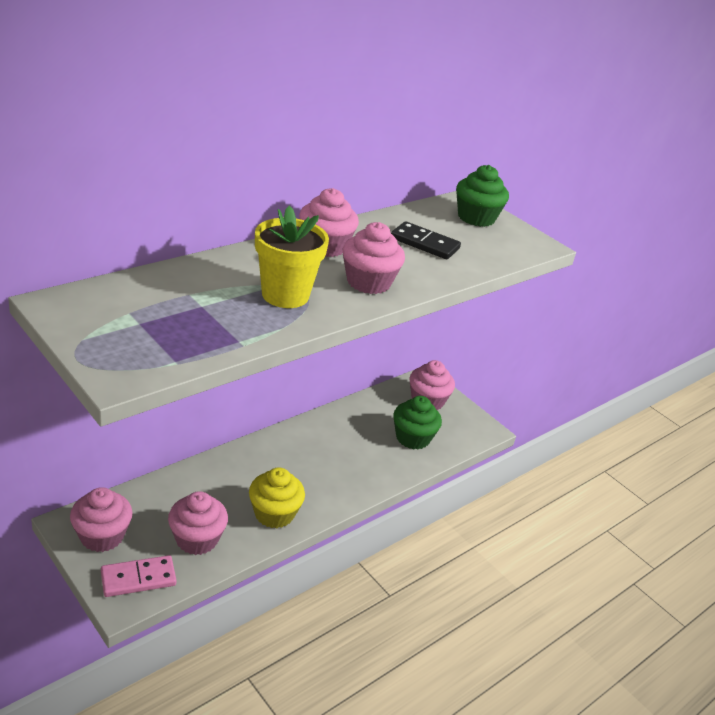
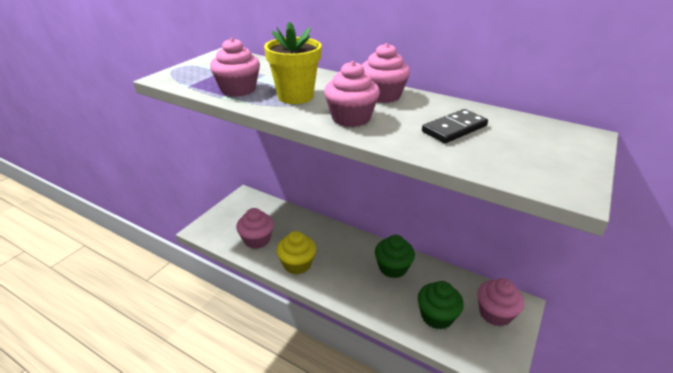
camera: 75 degrees right, 0 degrees up
(102, 536) = (241, 207): pink cupcake -> pink cupcake (238, 89)
(138, 578) = (217, 229): pink domino -> none
(424, 243) = (454, 129): black domino -> black domino turned 45 degrees clockwise
(476, 218) = (557, 144): green cupcake -> green cupcake (393, 268)

